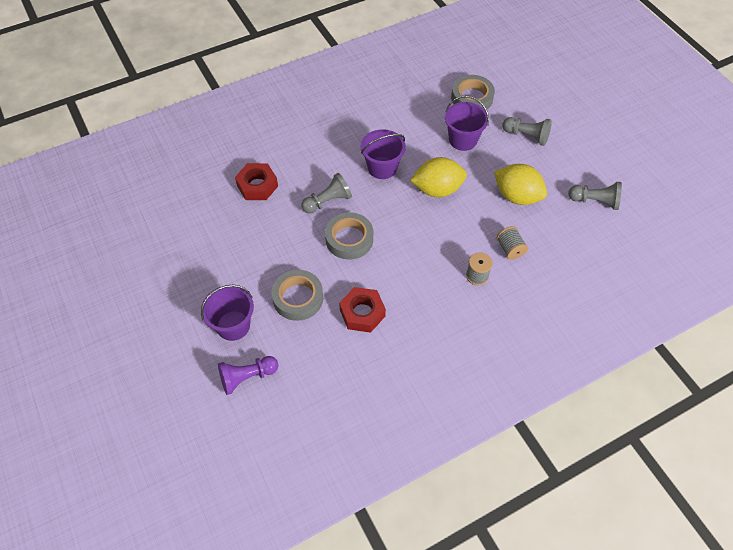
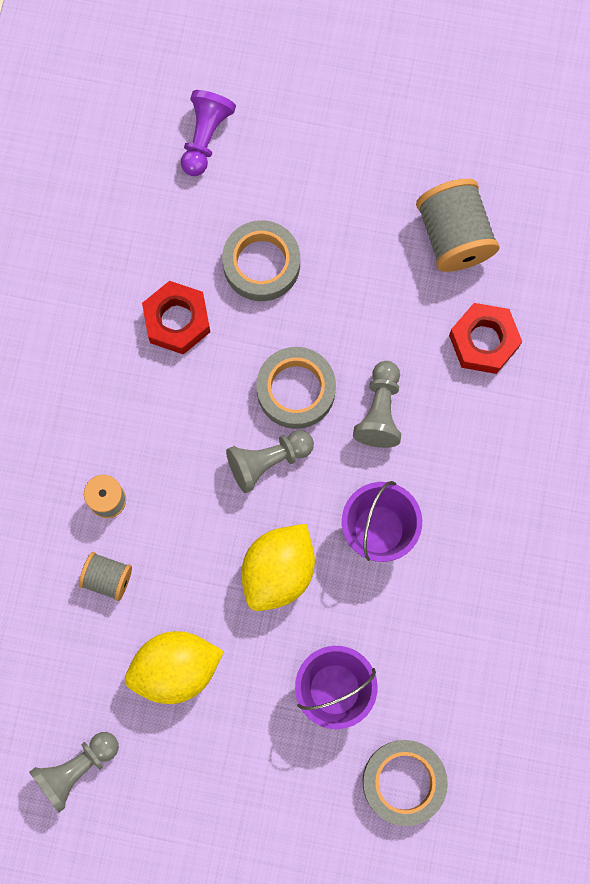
camera: 130 degrees right, 20 degrees up
(212, 229) = (454, 236): none -> grey spool
(233, 325) = (286, 167): purple bucket -> none
(527, 136) = (263, 791): grey pawn -> grey pawn (267, 461)

